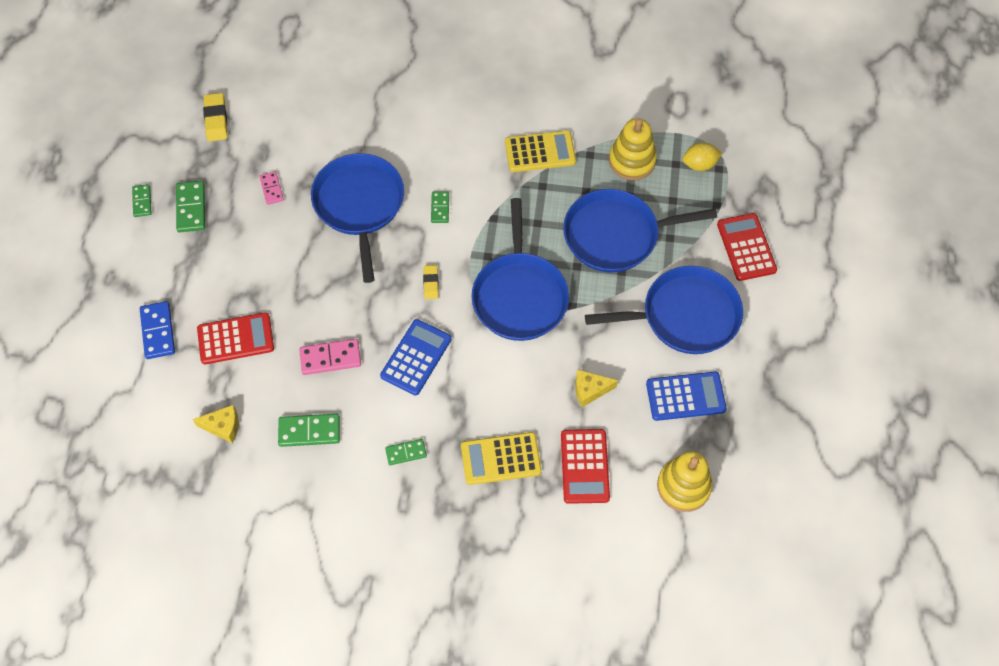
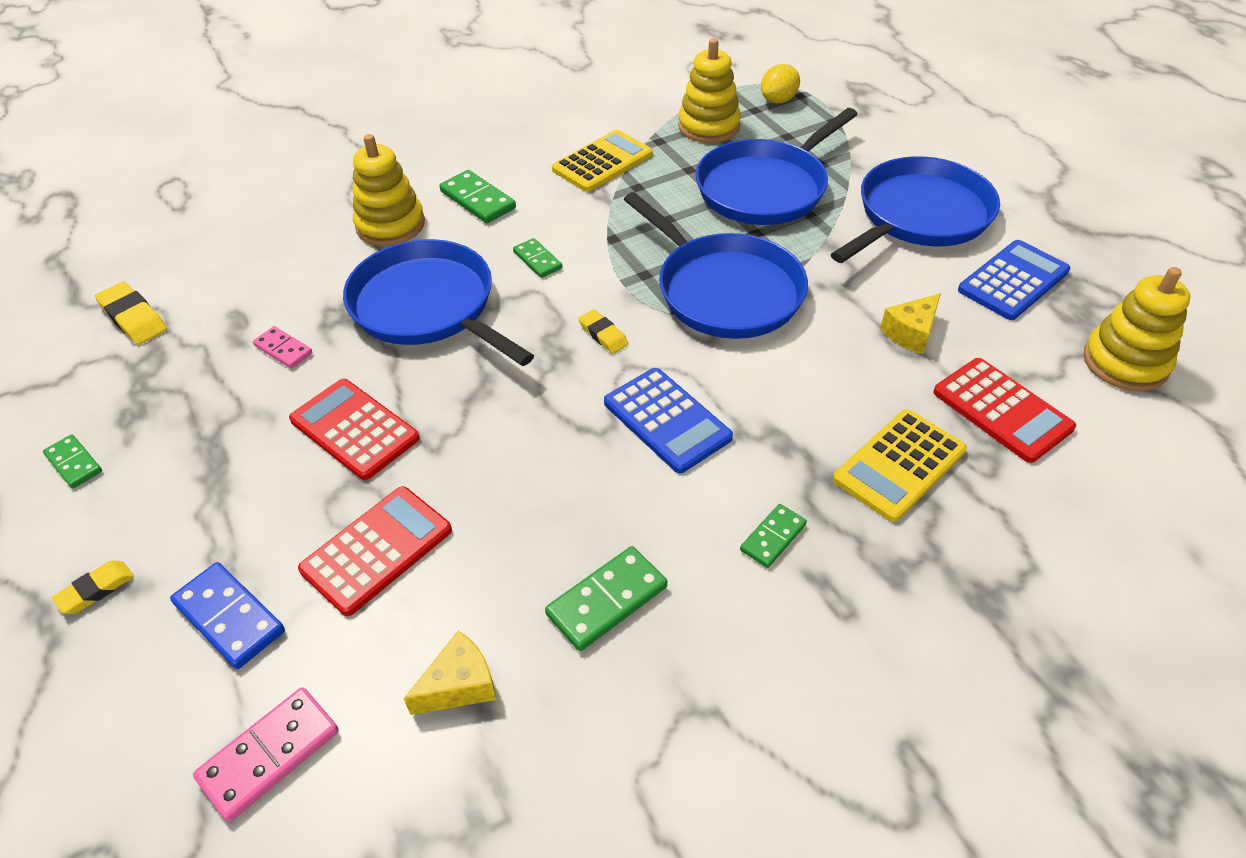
camera: 35 degrees left, 15 degrees down
(116, 281) = (96, 590): none -> yellow eraser
(191, 208) = (168, 430): green domino -> green domino (478, 200)
(330, 358) = (549, 489): pink domino -> pink domino (269, 755)
(383, 130) = (390, 225): none -> yellow stacking toy
(416, 357) = (667, 420): blue calculator -> blue calculator turned 150 degrees clockwise
(746, 247) = (903, 136): red calculator -> red calculator (354, 429)

